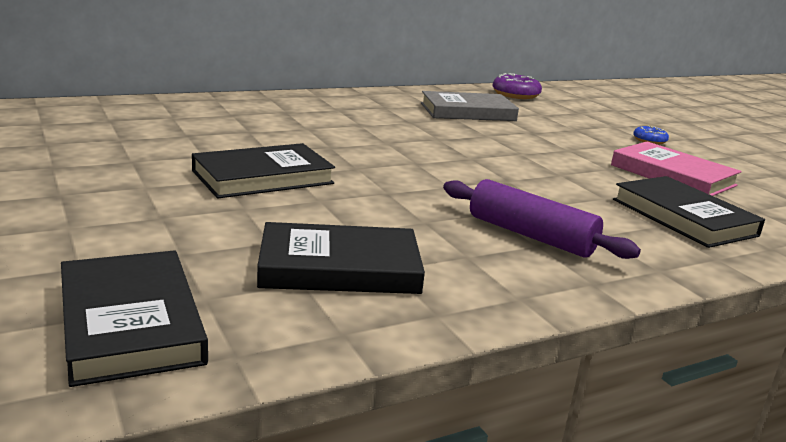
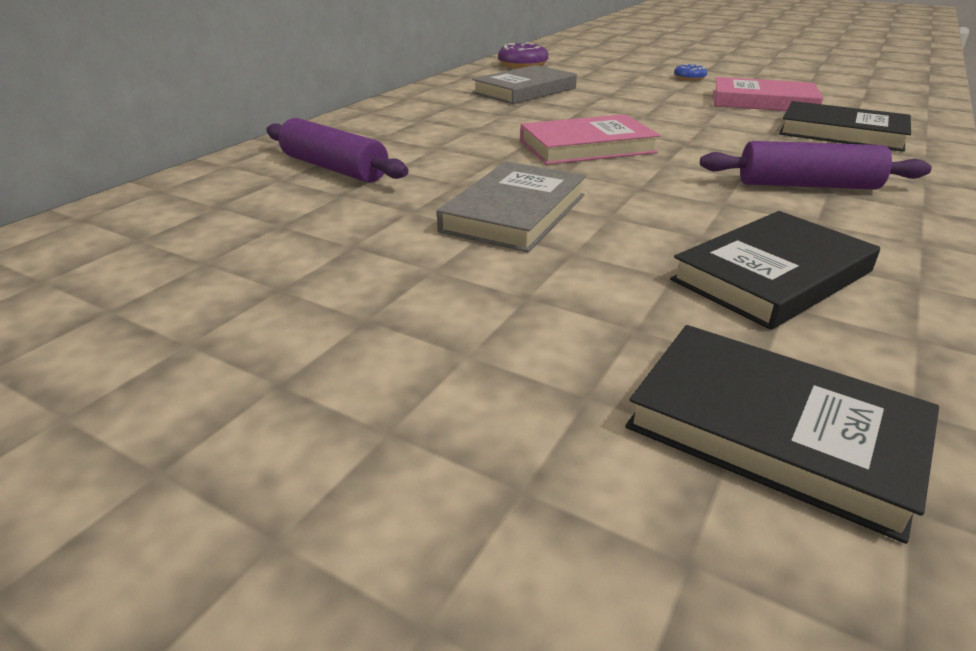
camera: 30 degrees left, 10 degrees up
(215, 121) = (334, 168): none -> purple rolling pin
(263, 177) = (515, 213): black book -> grey book
(416, 159) = (587, 147): none -> pink book

